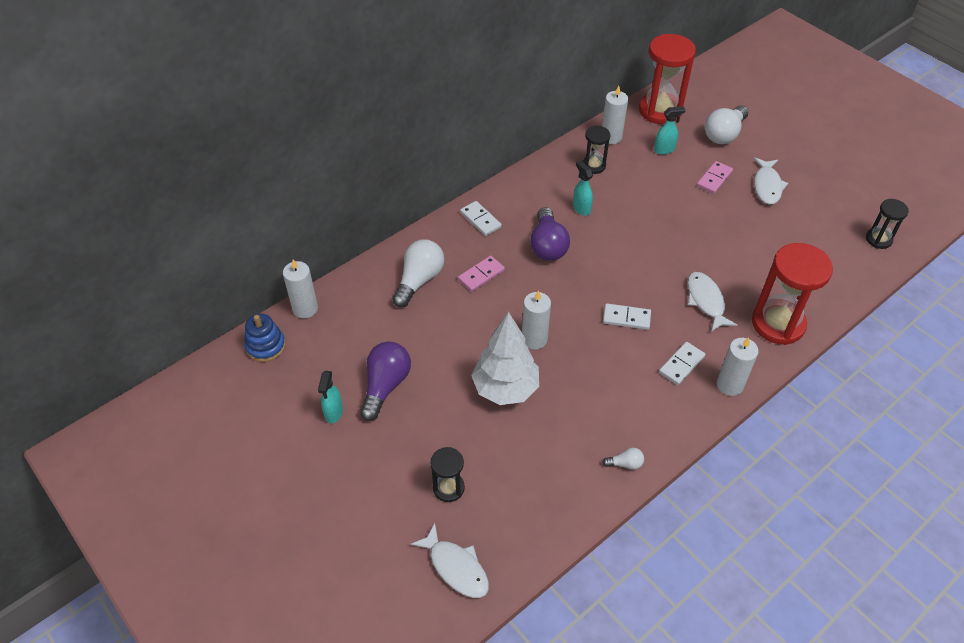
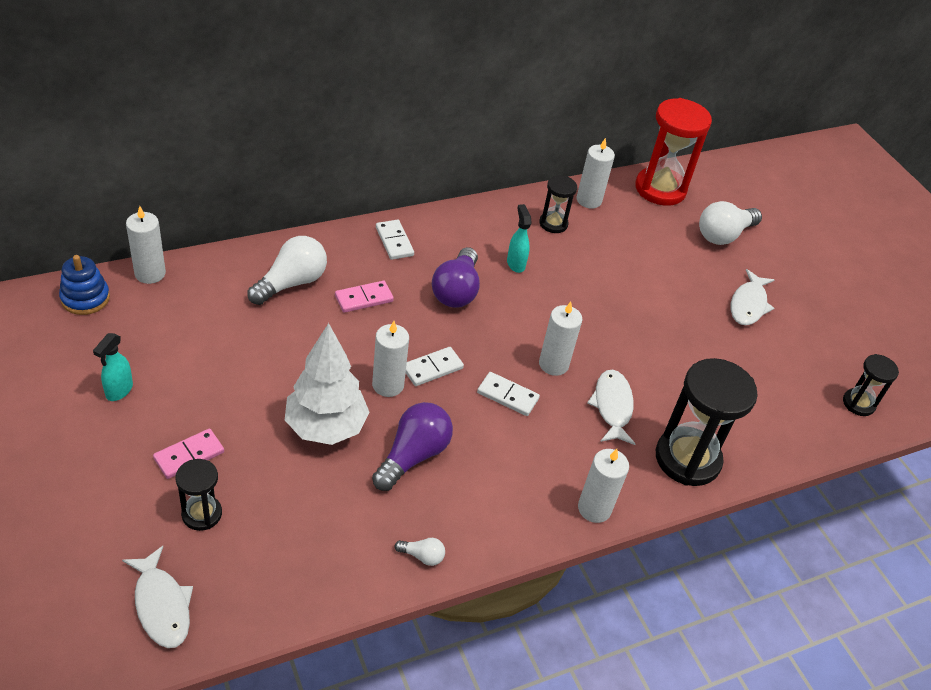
camera: 10 degrees right, 5 degrees down
(385, 386) = (192, 381): purple light bulb -> purple light bulb (413, 456)
(648, 281) = (553, 364): none -> white candle
(664, 150) = (644, 231): turquoise spray bottle -> none
(681, 364) = (547, 467): white domino -> white domino (432, 368)
(714, 179) = (688, 278): pink domino -> pink domino (189, 455)
(778, 324) = (687, 459): red hourglass -> black hourglass

